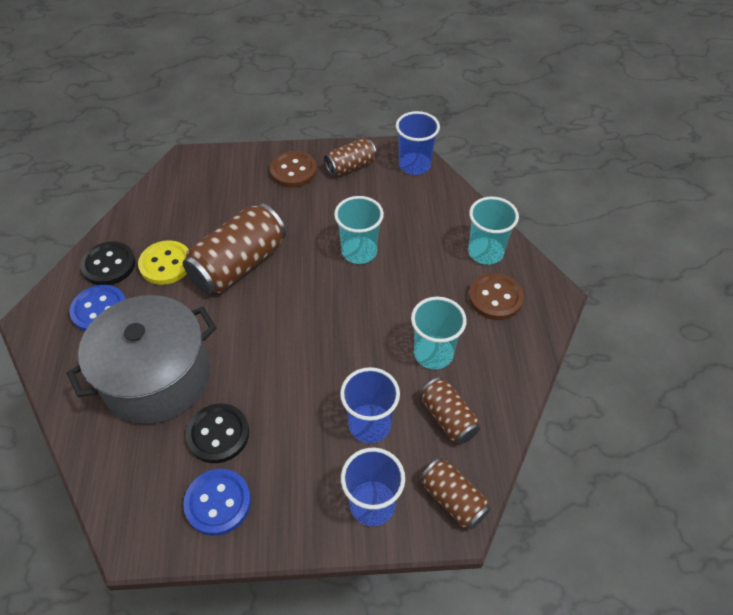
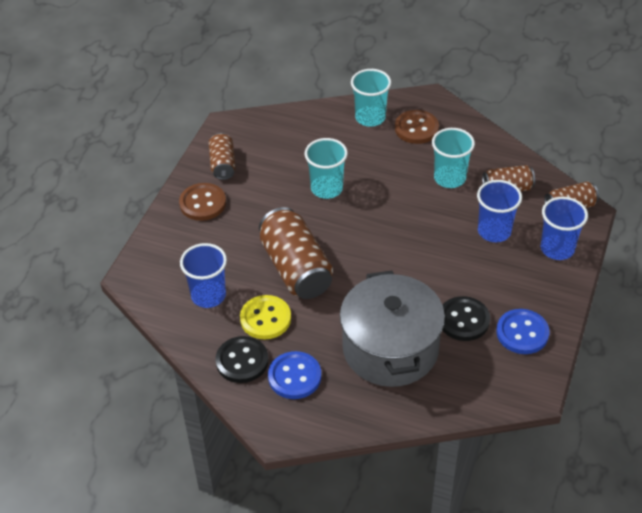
camera: 65 degrees left, 5 degrees down
(414, 165) = (249, 125): blue cup -> blue cup (208, 295)

